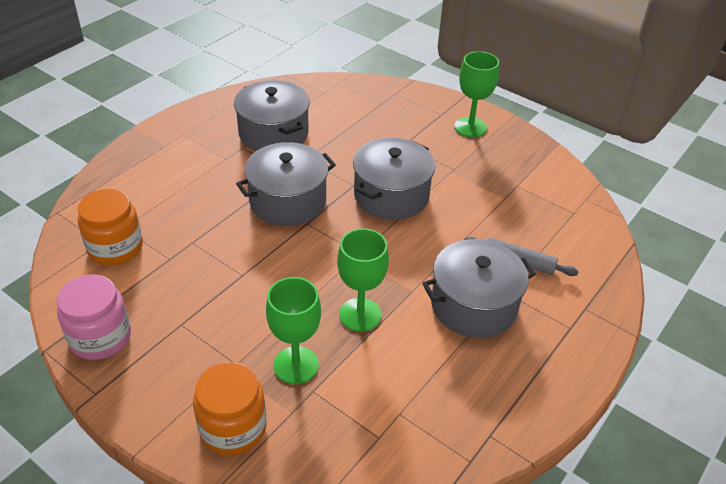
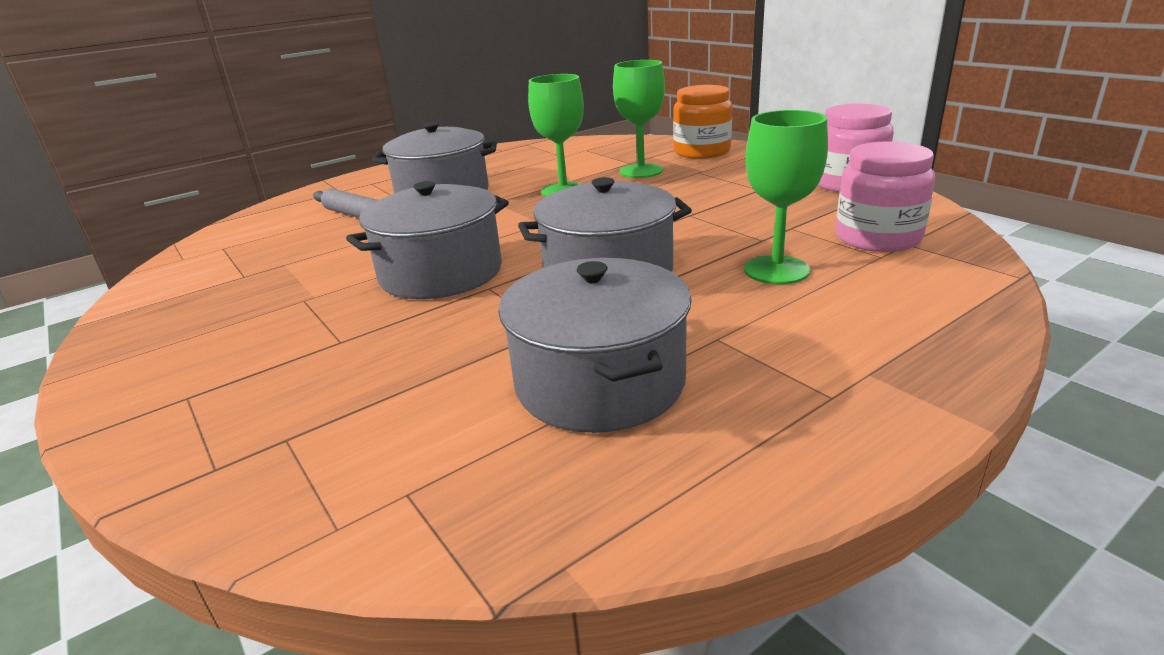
camera: 160 degrees left, 15 degrees down
(115, 248) = (877, 238): orange jar -> pink jar
(470, 127) = (173, 364): green goblet -> green goblet (776, 270)

